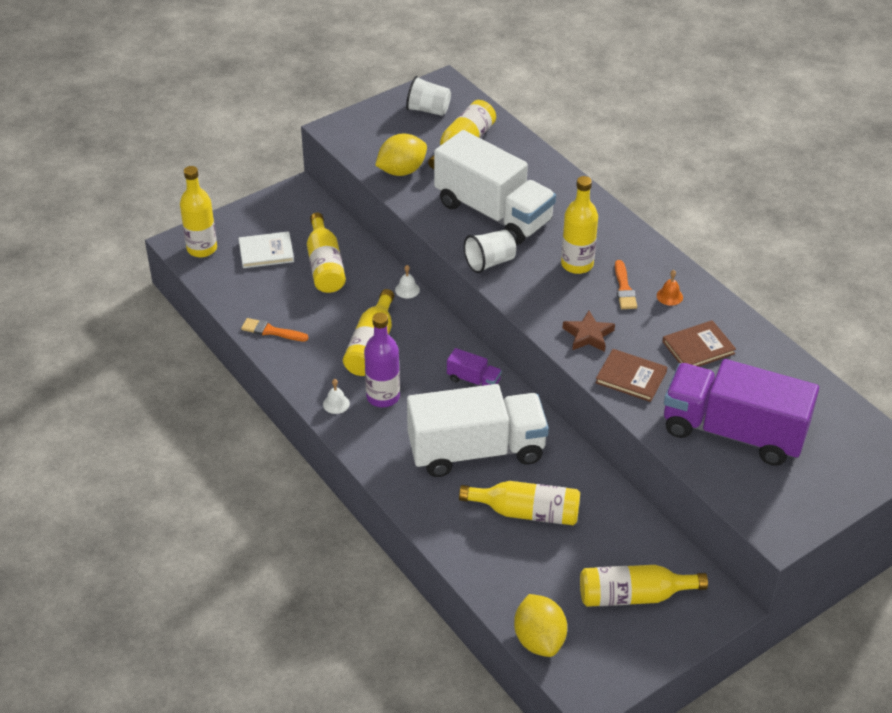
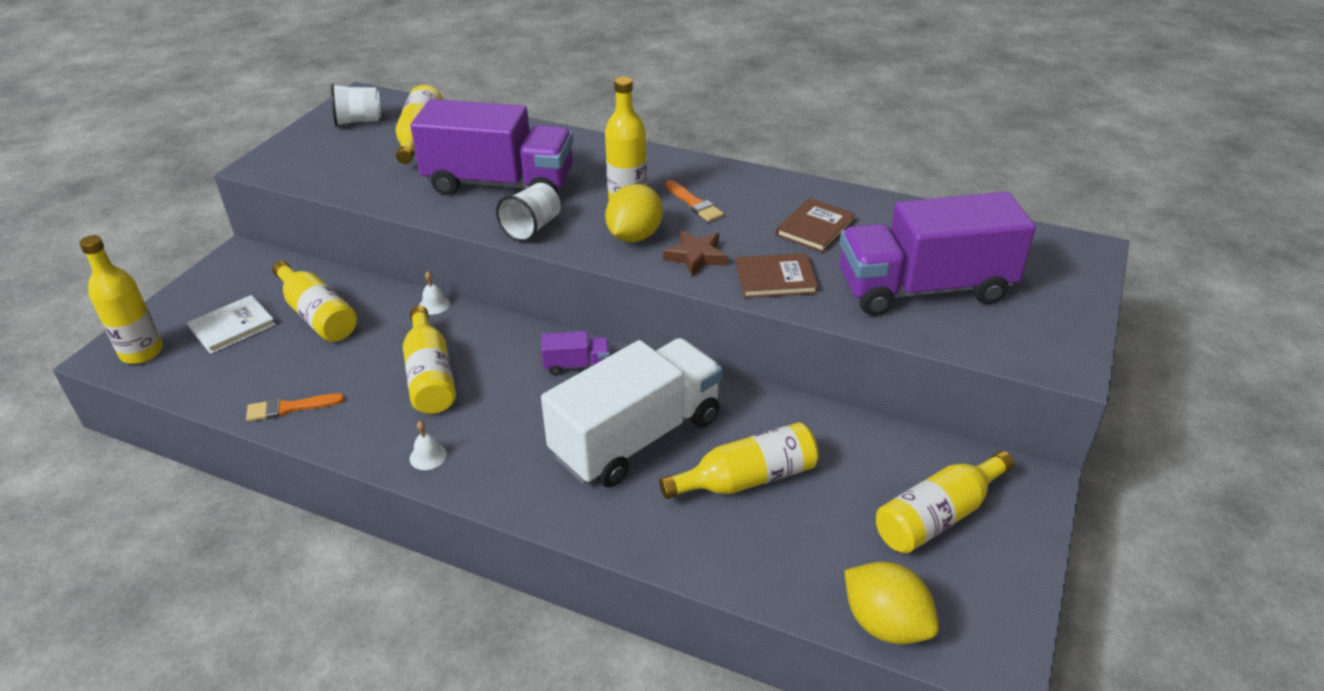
camera: 30 degrees left, 5 degrees down
(383, 397) = (482, 424): purple bottle -> none
(401, 171) = (366, 179): yellow lemon -> yellow lemon (634, 236)
(493, 212) = (500, 184): white truck -> purple truck
(669, 296) = (745, 195): orange bell -> none

